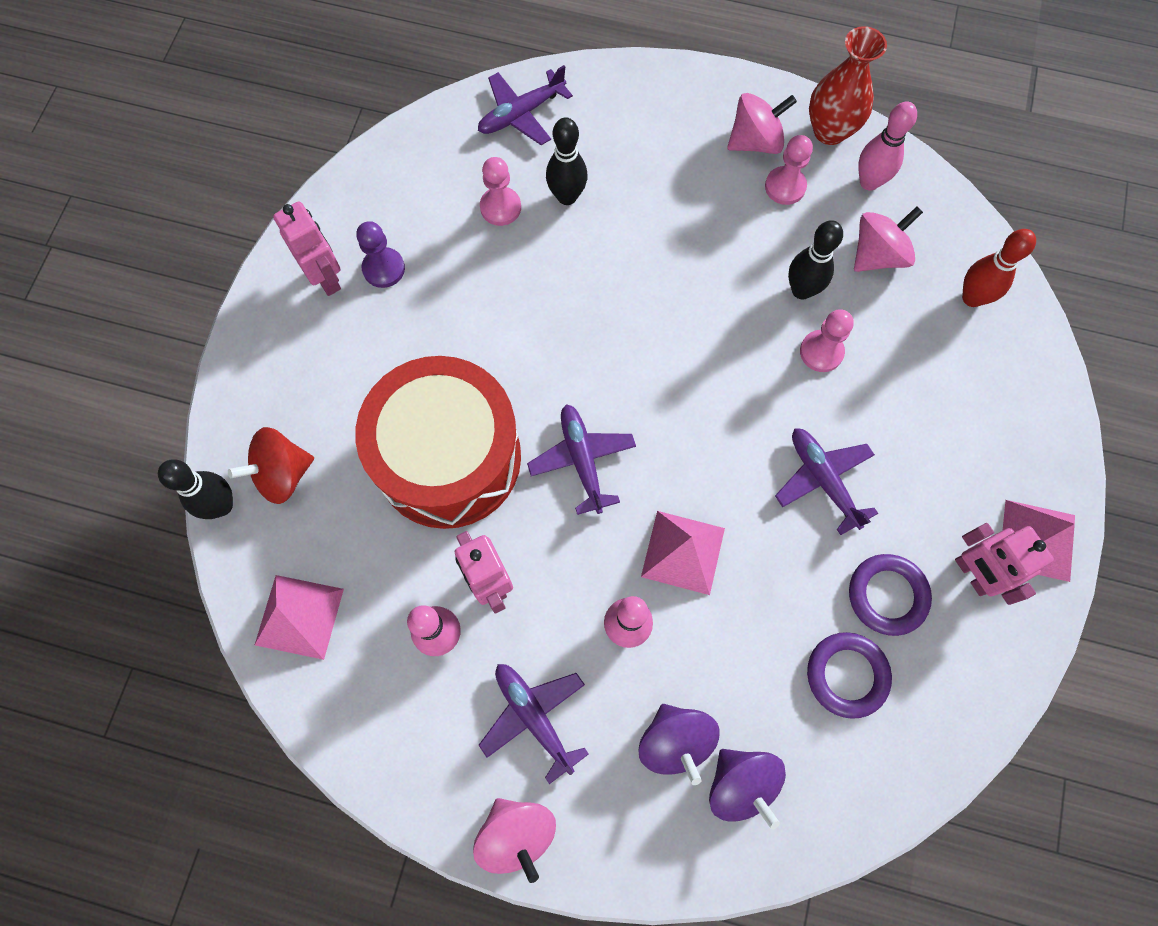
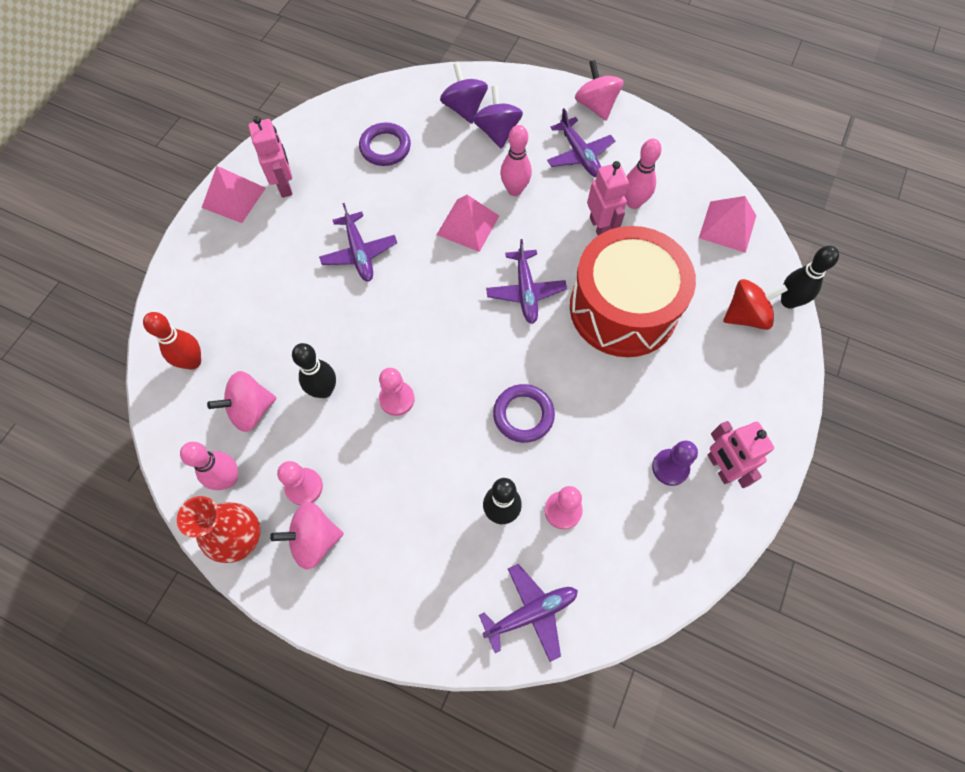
camera: 170 degrees left, 5 degrees down
(821, 352) = (327, 339): pink pawn -> pink pawn (397, 399)
(887, 595) = (344, 182): purple ring -> purple ring (523, 415)

